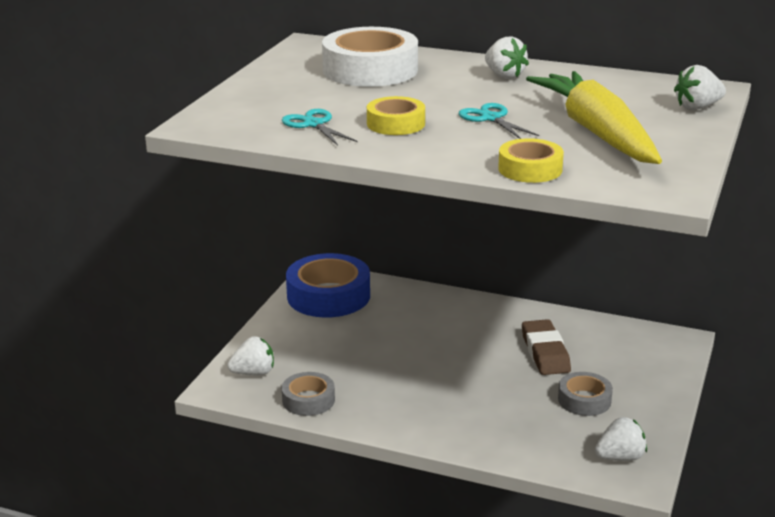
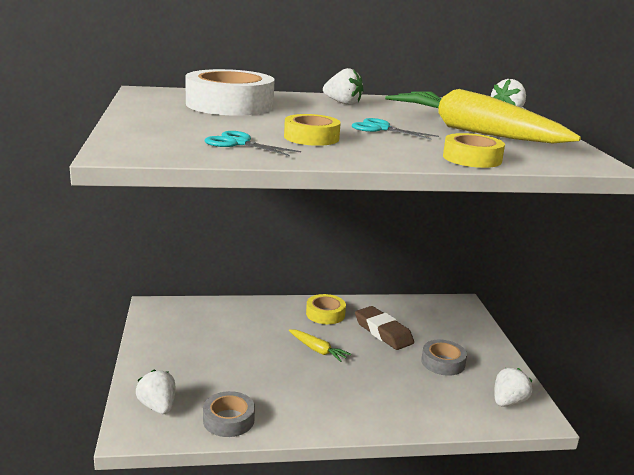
camera: 30 degrees left, 5 degrees down
(253, 373) = (158, 407): white strawberry -> white strawberry turned 75 degrees counterclockwise
(328, 296) = (176, 322): blue tape -> none
(452, 355) = (317, 350): none -> yellow carrot
(495, 319) = (325, 314): none -> yellow tape

